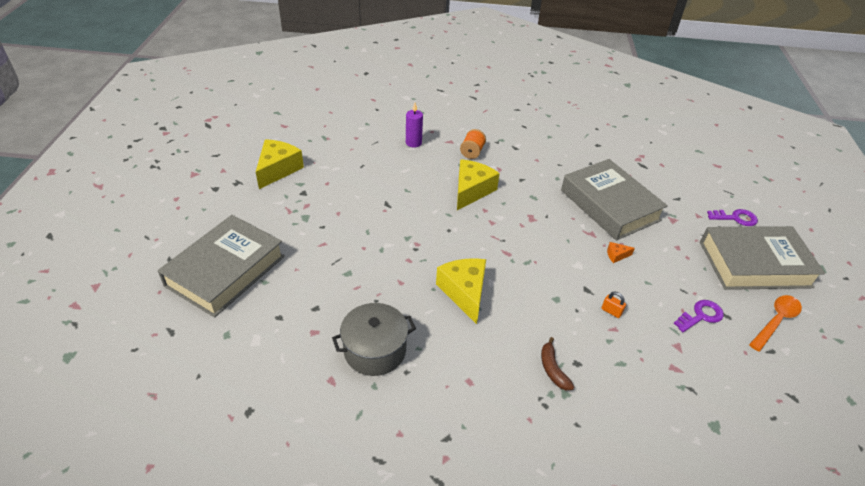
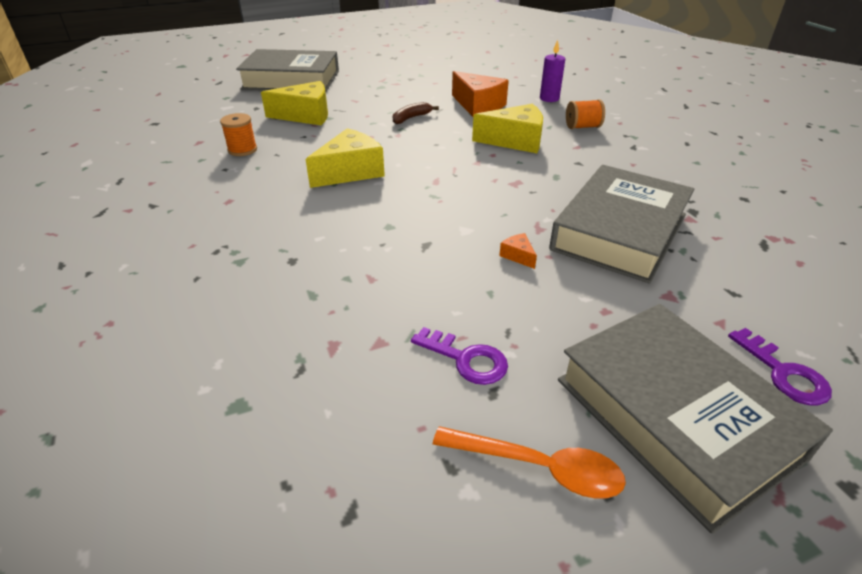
camera: 65 degrees right, 5 degrees down
(278, 169) = (427, 64): yellow cheese -> yellow cheese (305, 115)
(375, 350) = (242, 150): grey pot -> orange spool
(396, 181) = (478, 105): none -> orange cheese
(552, 369) = (272, 245): brown banana -> brown banana (411, 118)
(611, 311) = (401, 270): orange padlock -> none

